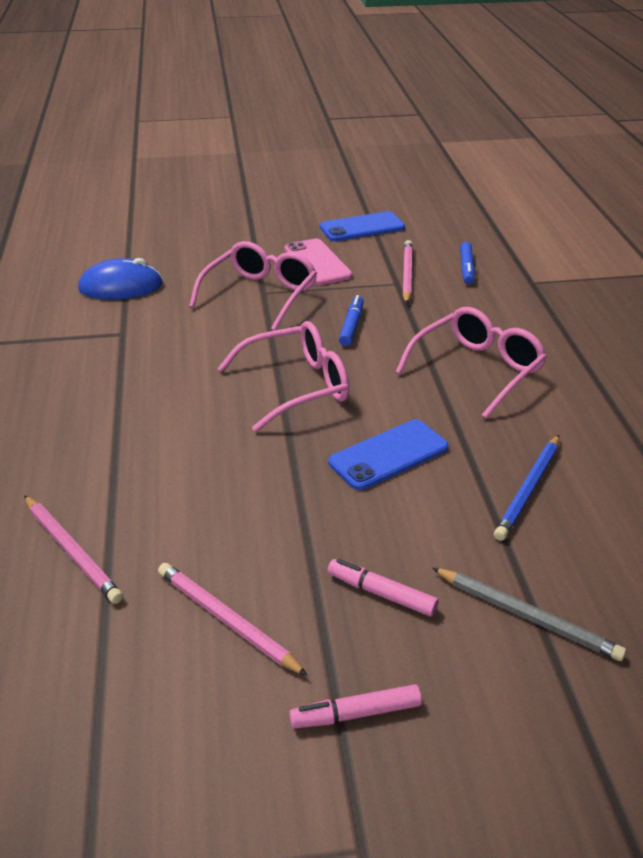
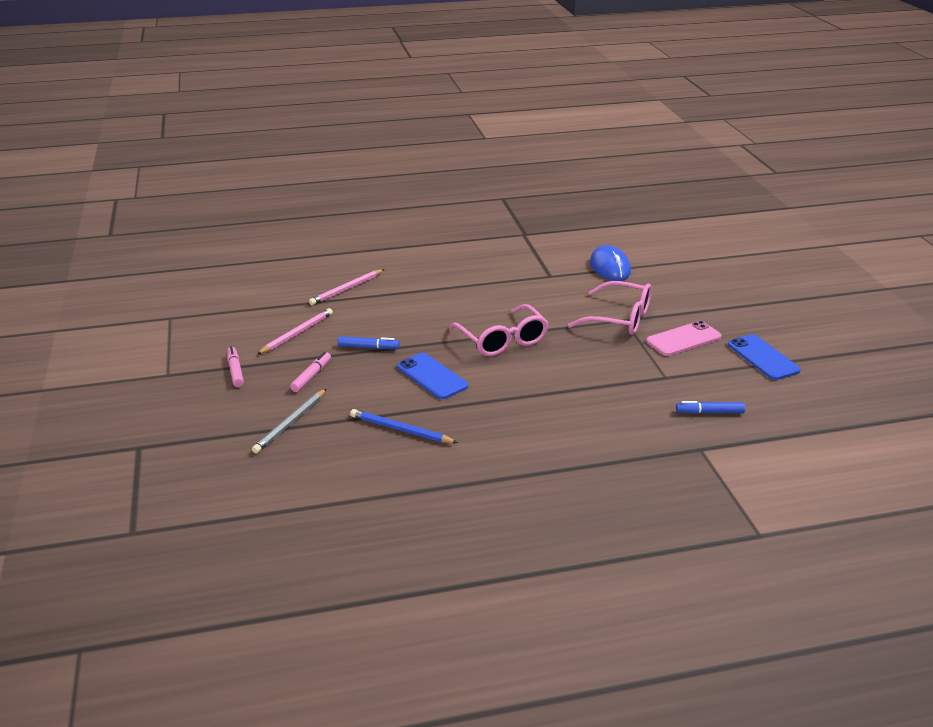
camera: 85 degrees right, 5 degrees down
(351, 326) = (587, 358): blue marker -> blue marker (368, 347)
(406, 274) = (683, 381): pink pencil -> none
(477, 370) = (541, 414): pink glasses -> none

